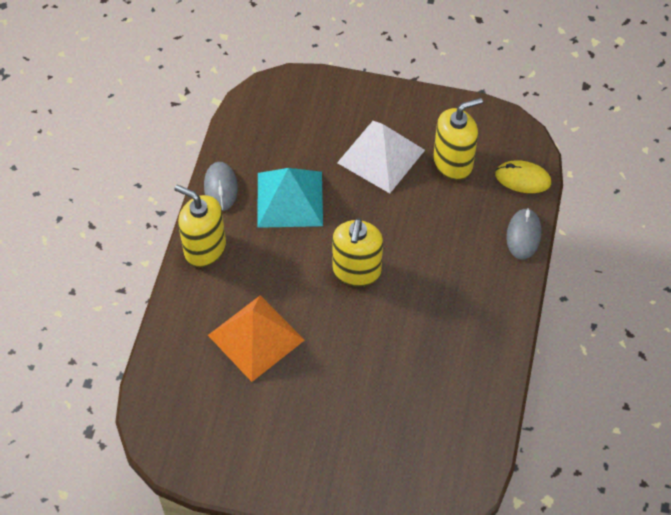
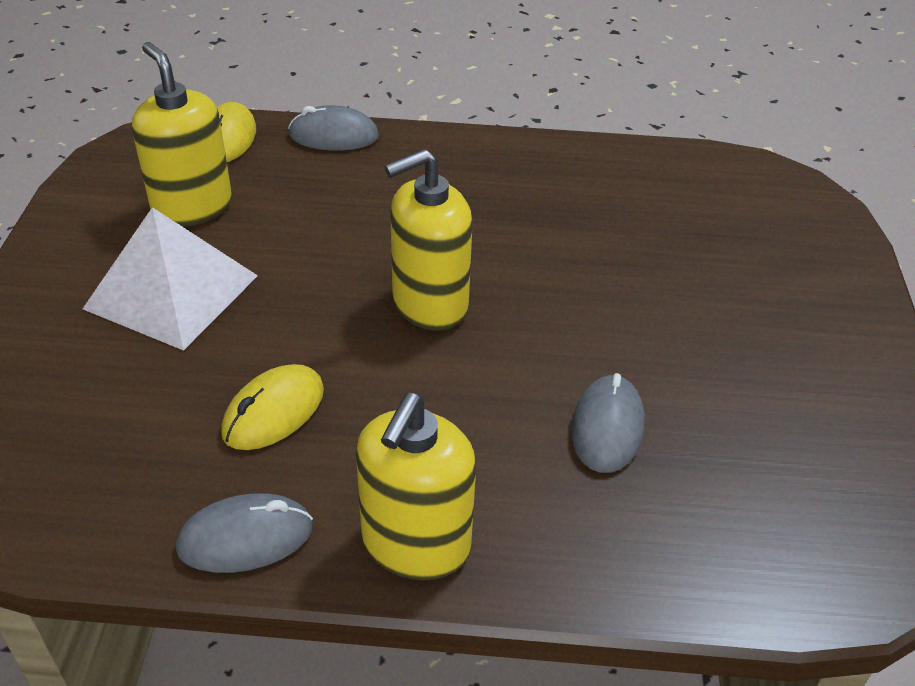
camera: 100 degrees left, 15 degrees down
(255, 337) = (607, 428): orange pyramid -> grey mouse
(290, 199) = (274, 412): turquoise pyramid -> yellow mouse
(356, 271) = (429, 304): yellow soap dispenser -> yellow soap dispenser turned 150 degrees clockwise

